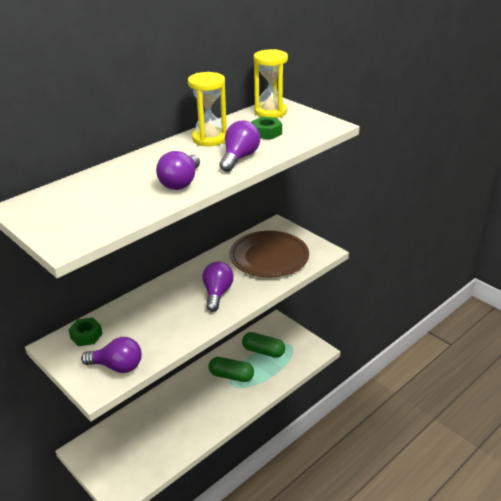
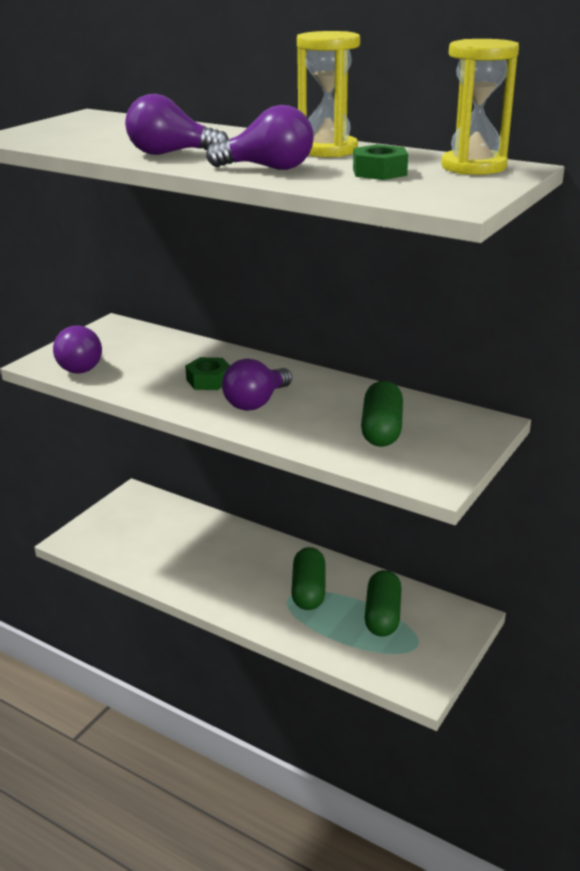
camera: 75 degrees right, 5 degrees down
(86, 335) = (136, 337): green nut -> green nut (209, 380)
(217, 293) = (256, 402): purple light bulb -> purple light bulb turned 135 degrees clockwise
(269, 257) = (381, 430): brown plate -> green capsule

